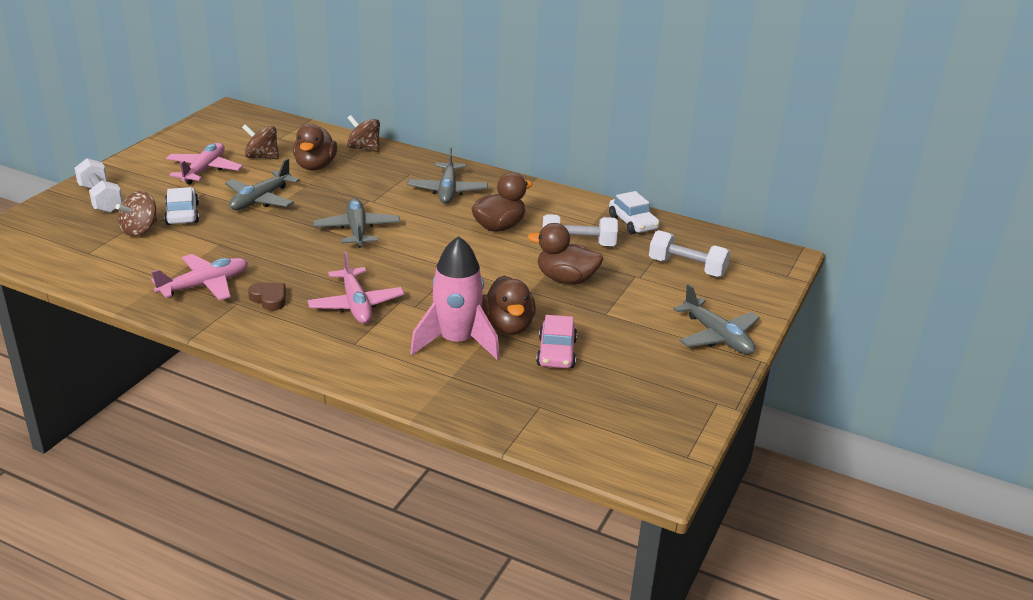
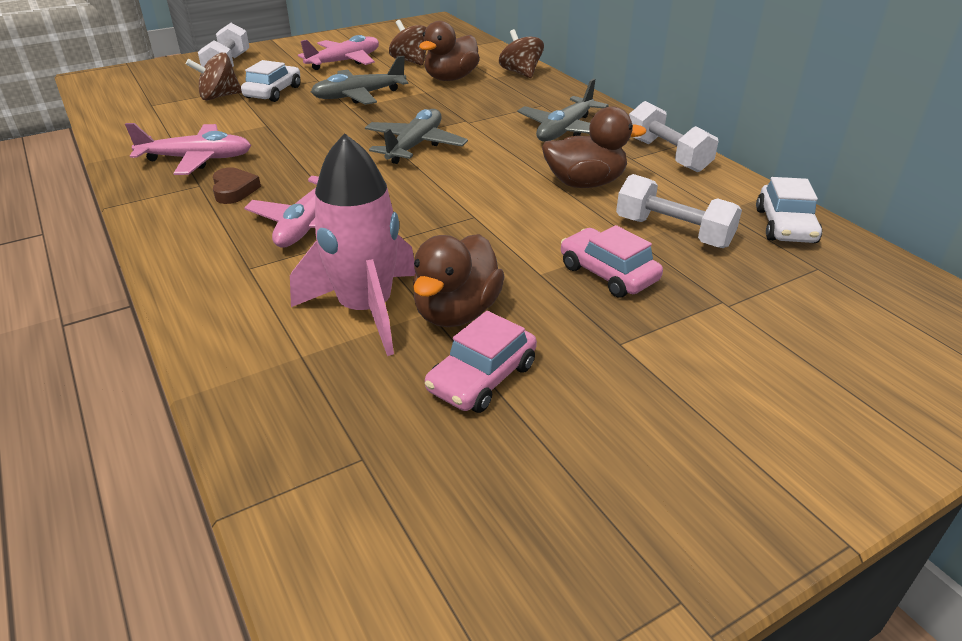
camera: 35 degrees right, 5 degrees up
(566, 279) = (608, 273): brown duck -> pink car
(687, 267) = (825, 315): white dumbbell -> white dumbbell (667, 155)
(717, 336) = (790, 456): grey plane -> none

